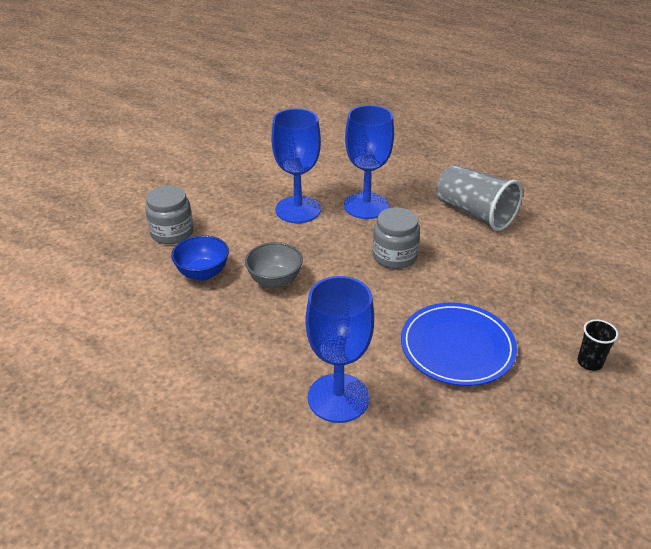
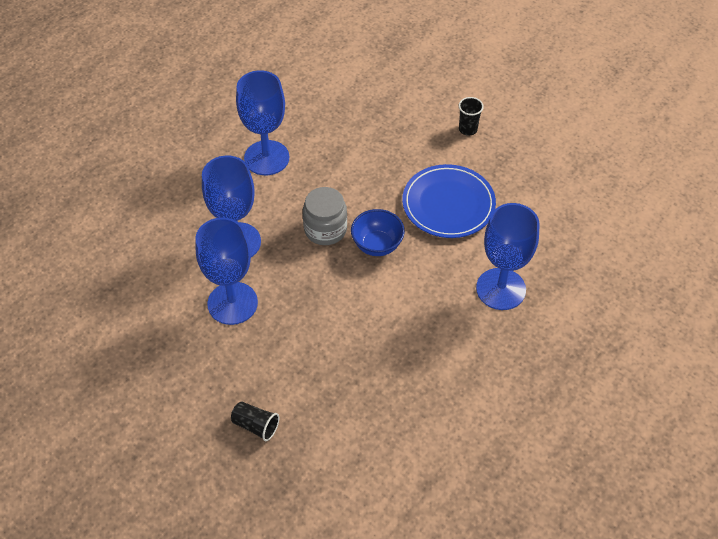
camera: 85 degrees left, 15 degrees up
(172, 233) = (255, 425): grey jar -> black cup
(203, 273) = (332, 391): blue bowl -> blue bowl (377, 245)
(275, 280) = (350, 328): grey bowl -> none
(474, 213) = (266, 158): grey cup -> blue goblet

